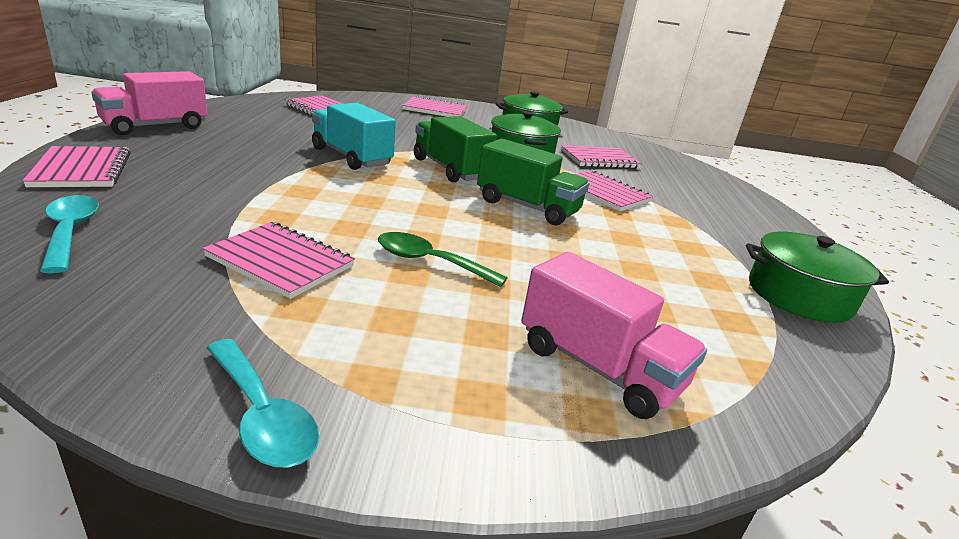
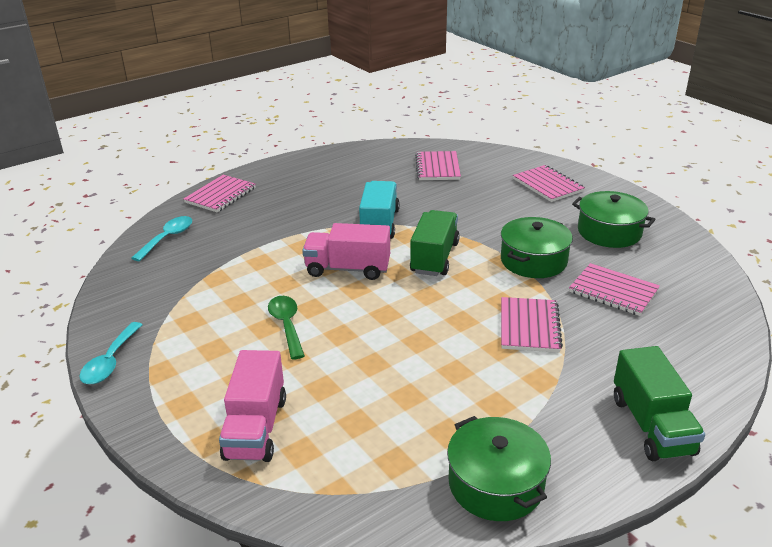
camera: 55 degrees right, 5 degrees up
(155, 126) = (300, 165): pink truck -> pink truck (348, 269)
(280, 262) = (219, 292): pink notebook -> none
(527, 207) = (429, 313): green truck -> green truck (651, 425)

